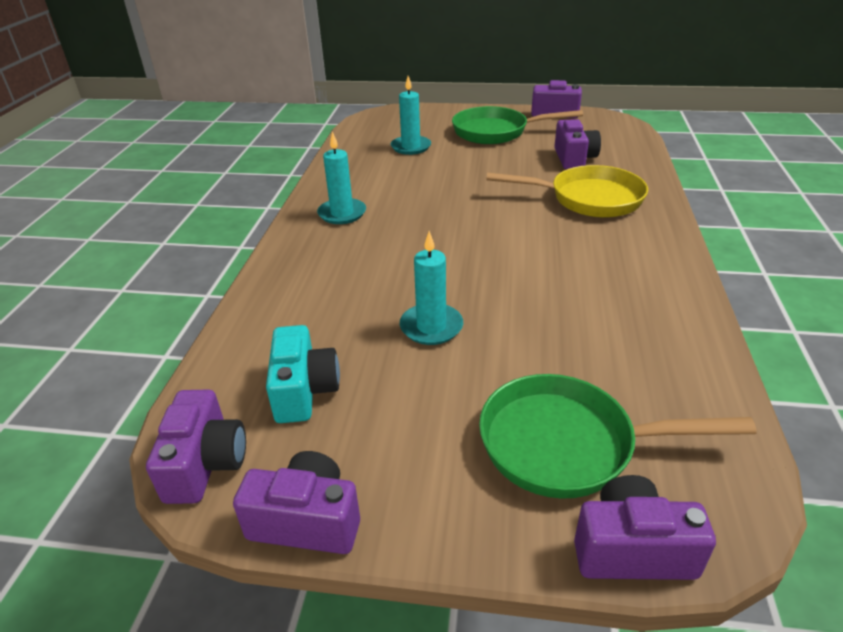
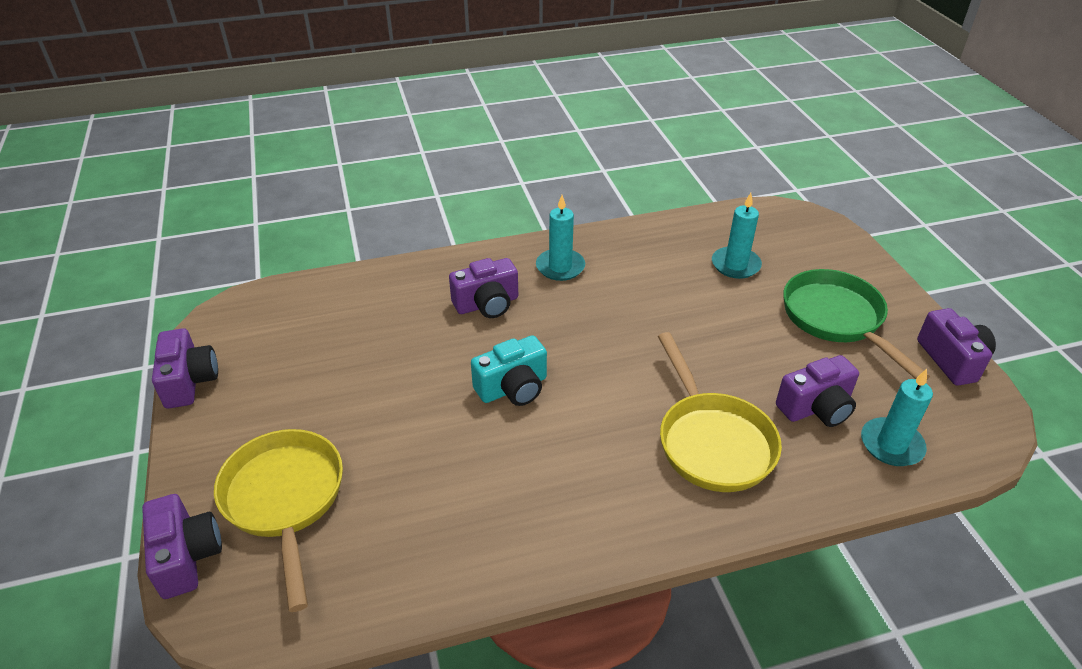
camera: 65 degrees right, 5 degrees up
(206, 463) = (228, 319): purple camera -> purple camera (487, 304)
(304, 390) = (307, 336): turquoise camera -> turquoise camera (513, 388)
(431, 327) = (407, 379): turquoise candle -> turquoise candle (891, 445)
(568, 445) = (284, 500): green pan -> yellow pan

